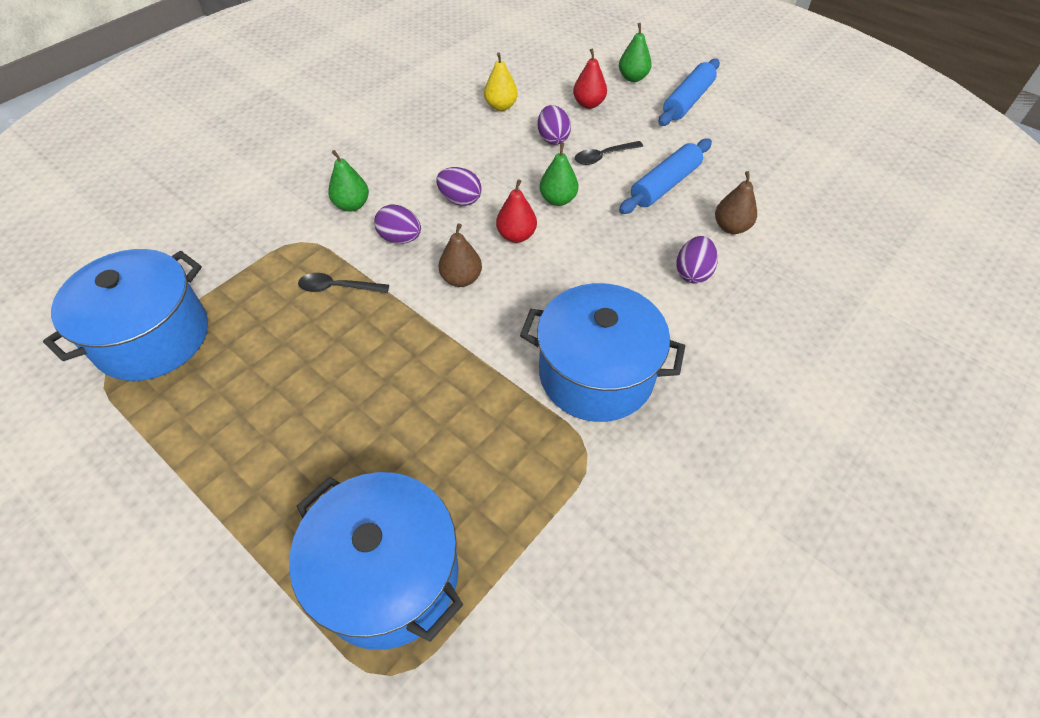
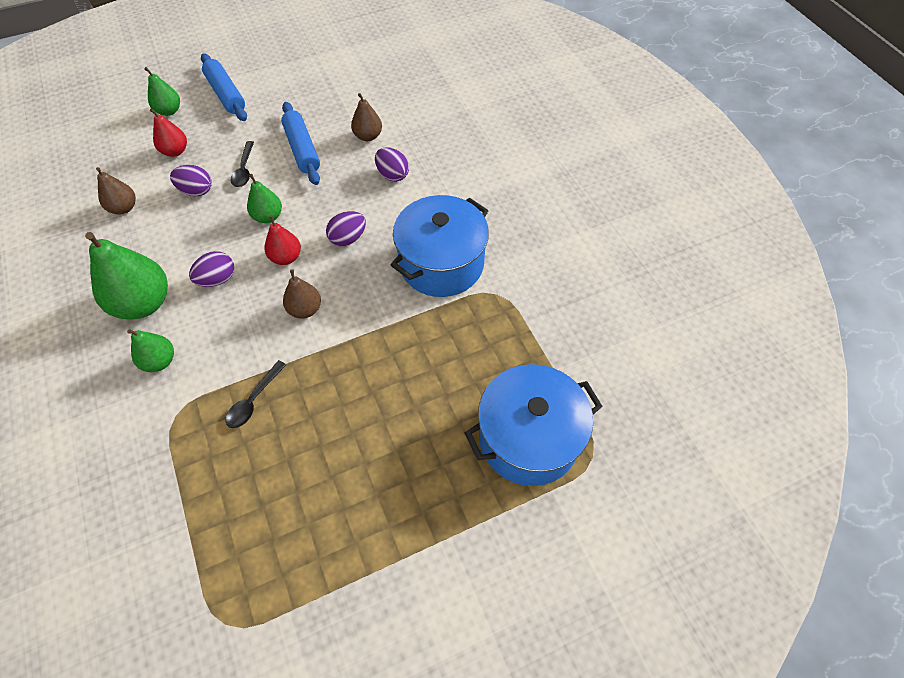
camera: 65 degrees left, 5 degrees up
(153, 337) = (209, 572): blue pot -> none
(400, 238) = (230, 337): purple egg -> purple egg (348, 238)
(407, 166) = (144, 303): none -> green pear
(501, 106) = (124, 208): yellow pear -> brown pear

